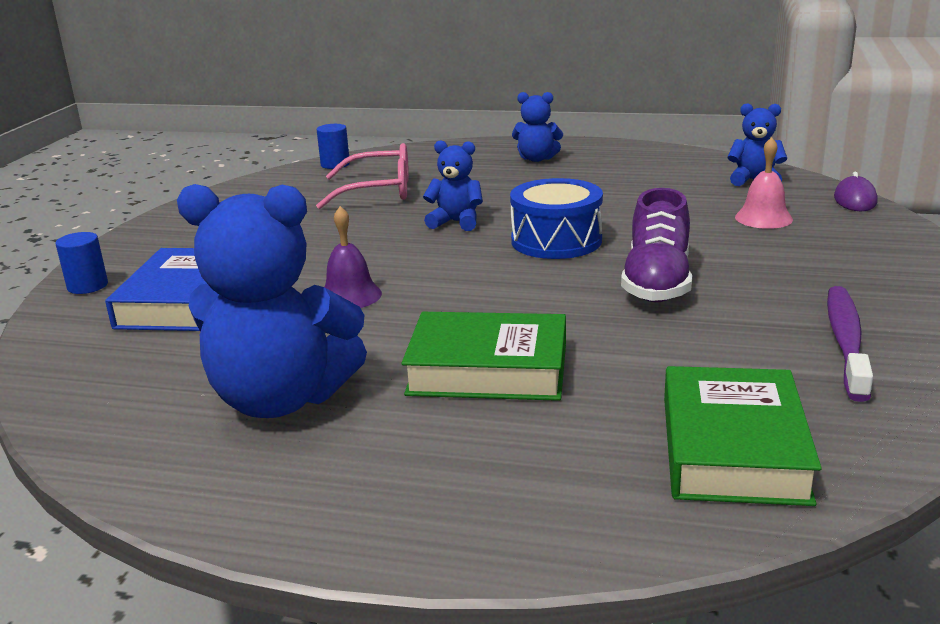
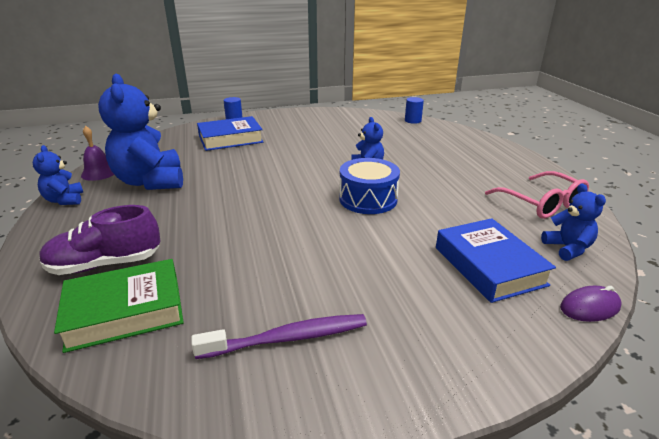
camera: 60 degrees right, 5 degrees up
(350, 295) = (256, 167): purple bell -> purple bell (99, 173)
(377, 191) = (388, 138): pink glasses -> pink glasses (541, 203)
(488, 369) = (194, 218): green book -> none
(537, 159) = (494, 163): blue teddy bear -> blue teddy bear (64, 200)
(657, 283) = (332, 244): purple shoe -> purple shoe (105, 264)
(763, 218) = (489, 266): pink bell -> blue book

